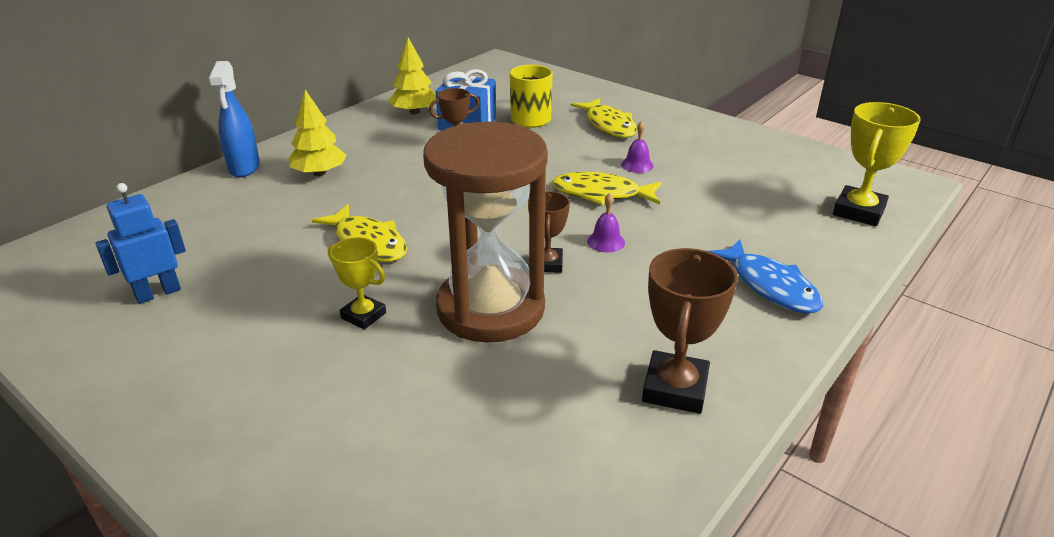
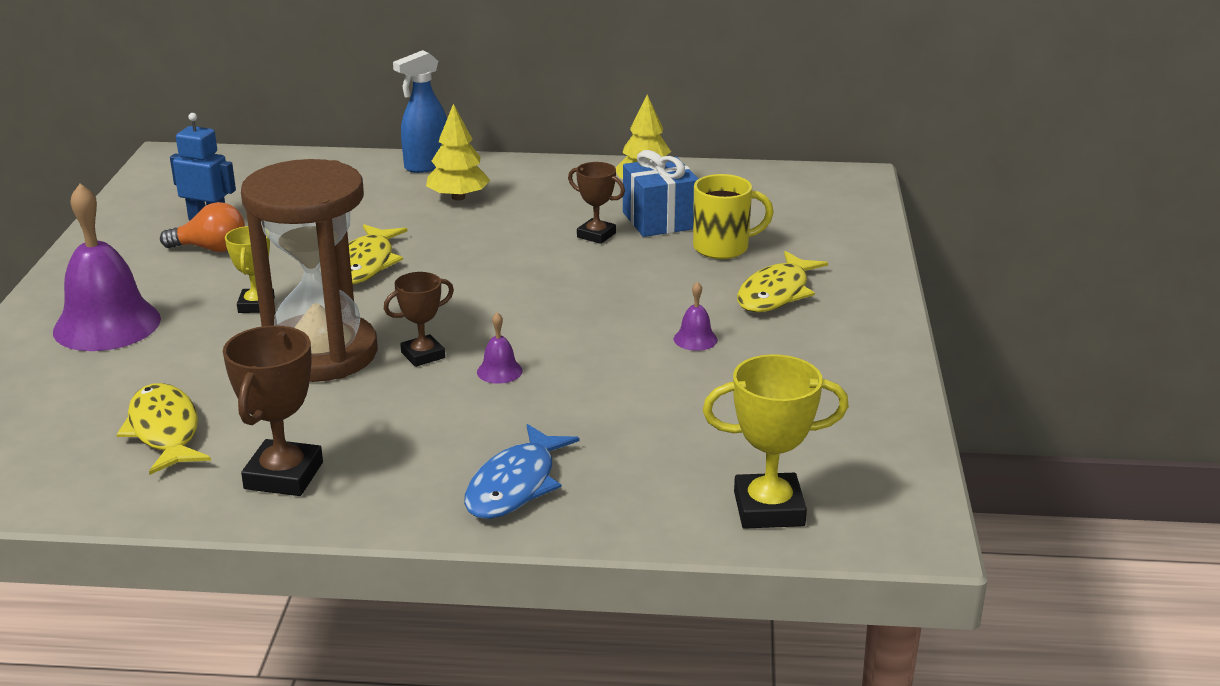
camera: 55 degrees right, 5 degrees down
(218, 308) = (211, 249): none -> orange light bulb
(279, 417) = (107, 325): none -> purple bell
(601, 194) = (597, 339): yellow fish -> yellow fish (165, 431)
(675, 388) = (284, 476): brown trophy -> brown trophy turned 60 degrees counterclockwise

